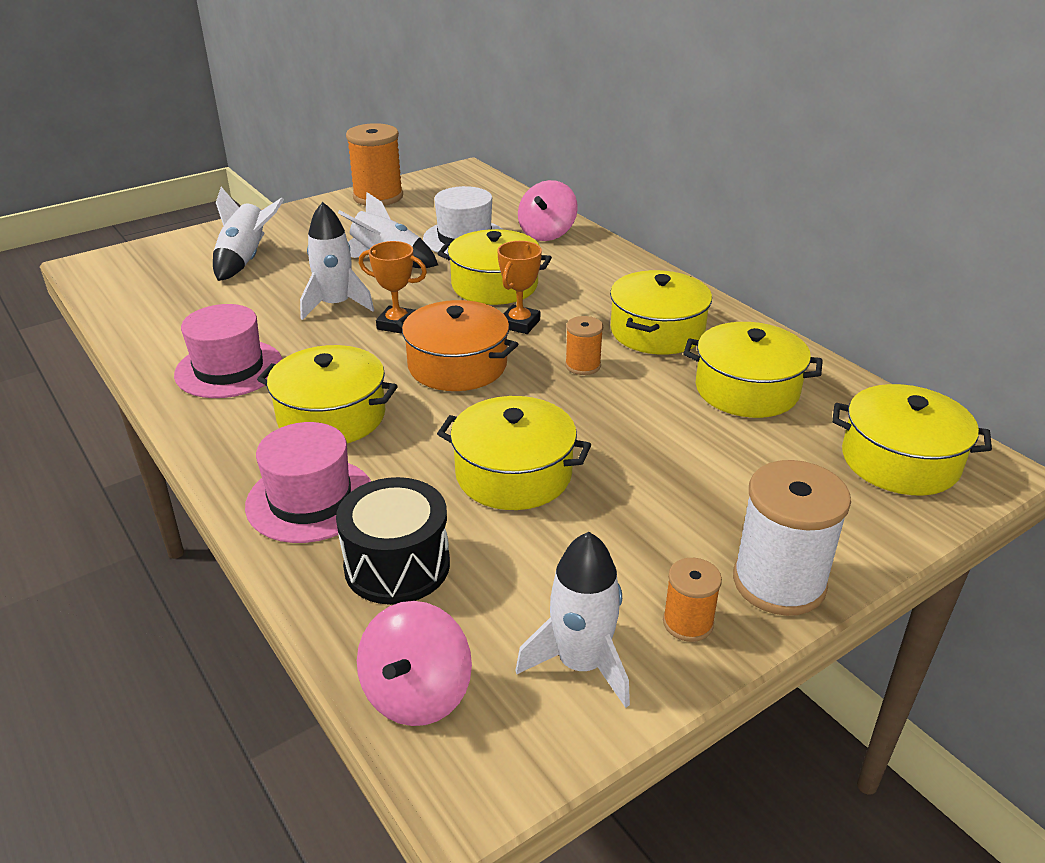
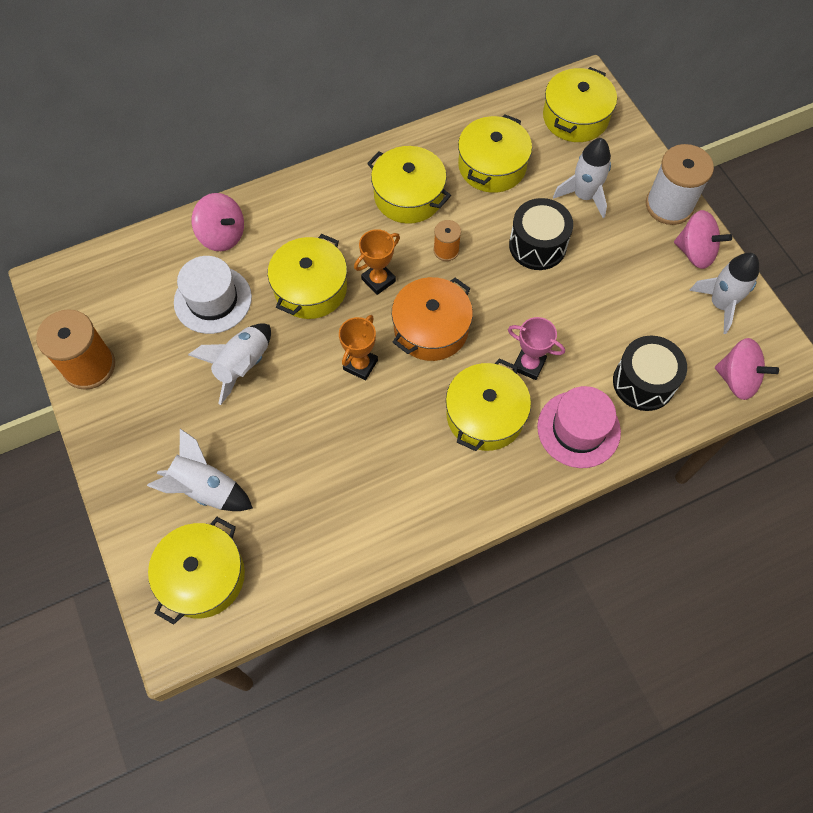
camera: 80 degrees left, 30 degrees up
(229, 369) = (406, 490): pink hat -> none
(336, 305) = (317, 410): white rocket -> white rocket (584, 196)
(414, 446) = (529, 365): none -> pink trophy
(514, 474) = (565, 311): yellow pot -> yellow pot (202, 576)
(519, 324) = (378, 280): orange trophy -> orange trophy turned 75 degrees counterclockwise
(624, 440) = (537, 245): none -> black drum
(688, 623) = (695, 252): orange spool -> pink spinning top

